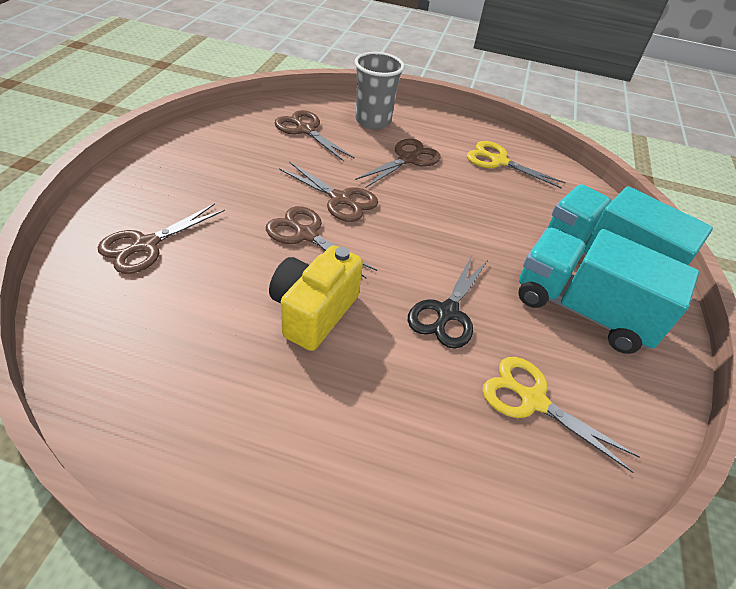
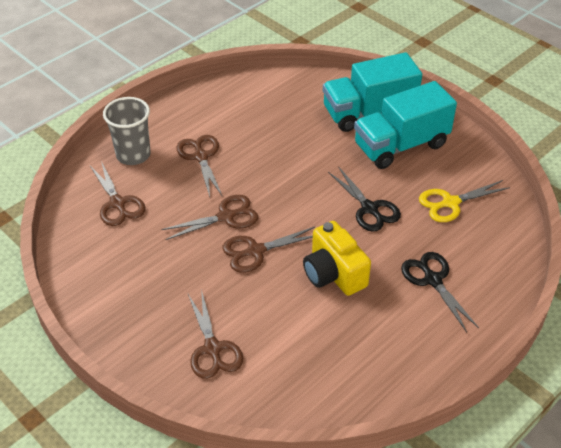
camera: 55 degrees left, 0 degrees up
(306, 130) = (117, 203): brown scissors -> brown scissors turned 105 degrees counterclockwise
(370, 426) = (433, 280): none -> black scissors
(499, 161) = (237, 106): yellow scissors -> none

